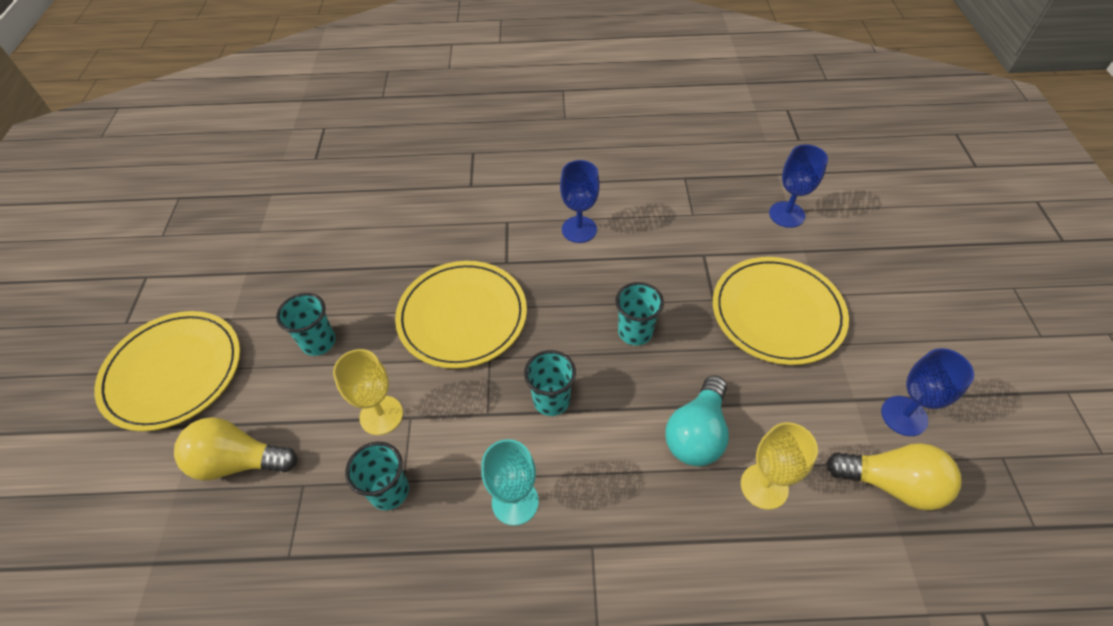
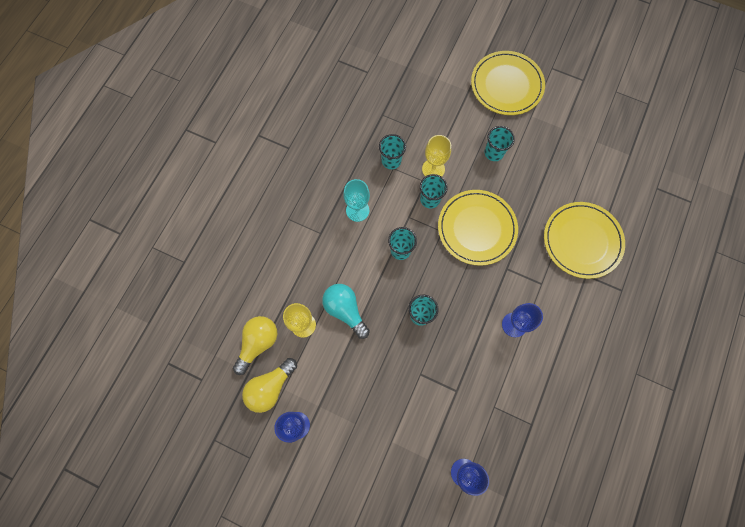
camera: 115 degrees right, 20 degrees up
(239, 461) = (439, 104): yellow light bulb -> yellow light bulb (258, 343)
(441, 397) = (430, 199): none -> turquoise cup
(777, 313) = (392, 405): yellow plate -> yellow plate (582, 241)

